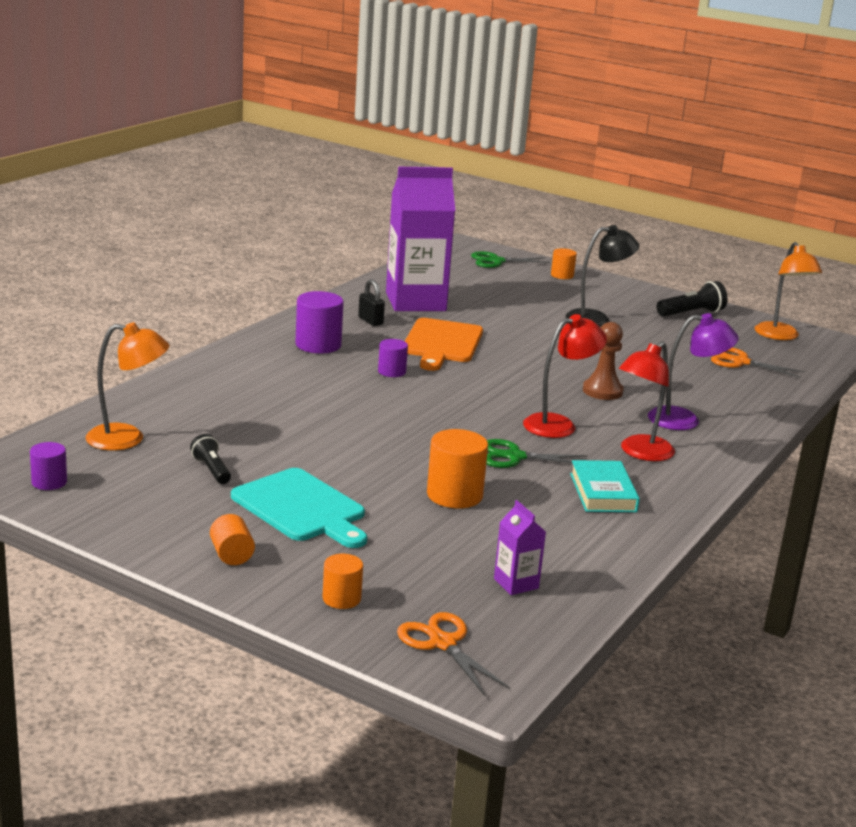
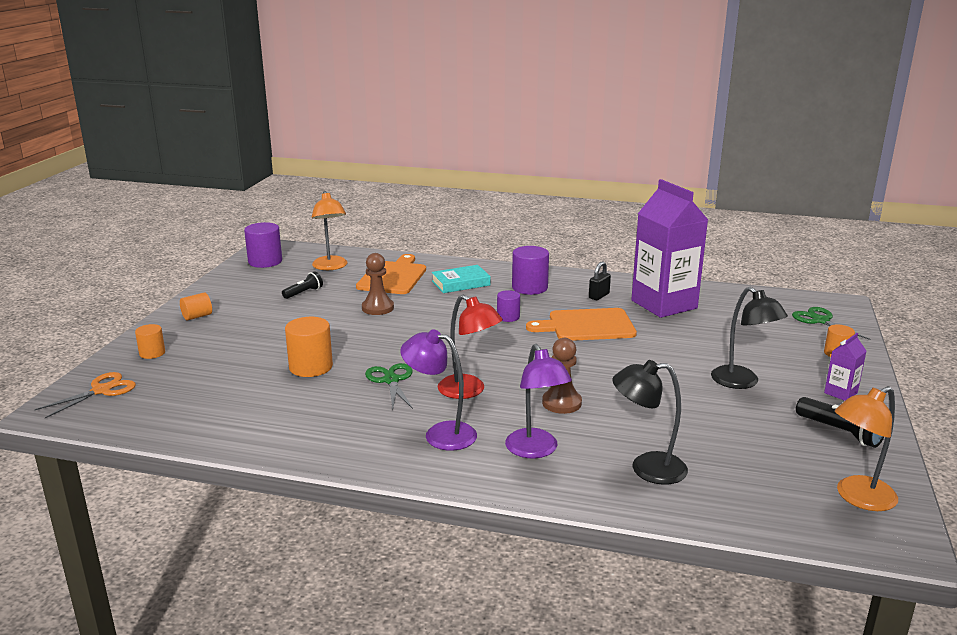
camera: 75 degrees right, 0 degrees up
(49, 482) = (265, 261): purple cylinder -> purple cylinder, size x1.68
(209, 407) = (393, 277): none -> orange cutting board
(301, 508) = (266, 324): turquoise cutting board -> none
(307, 432) = (377, 308): none -> brown pawn
(516, 583) = (185, 405): purple carton -> purple carton (840, 393)
(603, 492) = (349, 423): turquoise book -> turquoise book (461, 283)
(640, 453) = (440, 434): red lamp -> purple lamp
(725, 387) = (647, 468): none -> black lamp
(741, 362) = (732, 474): orange scissors -> none

